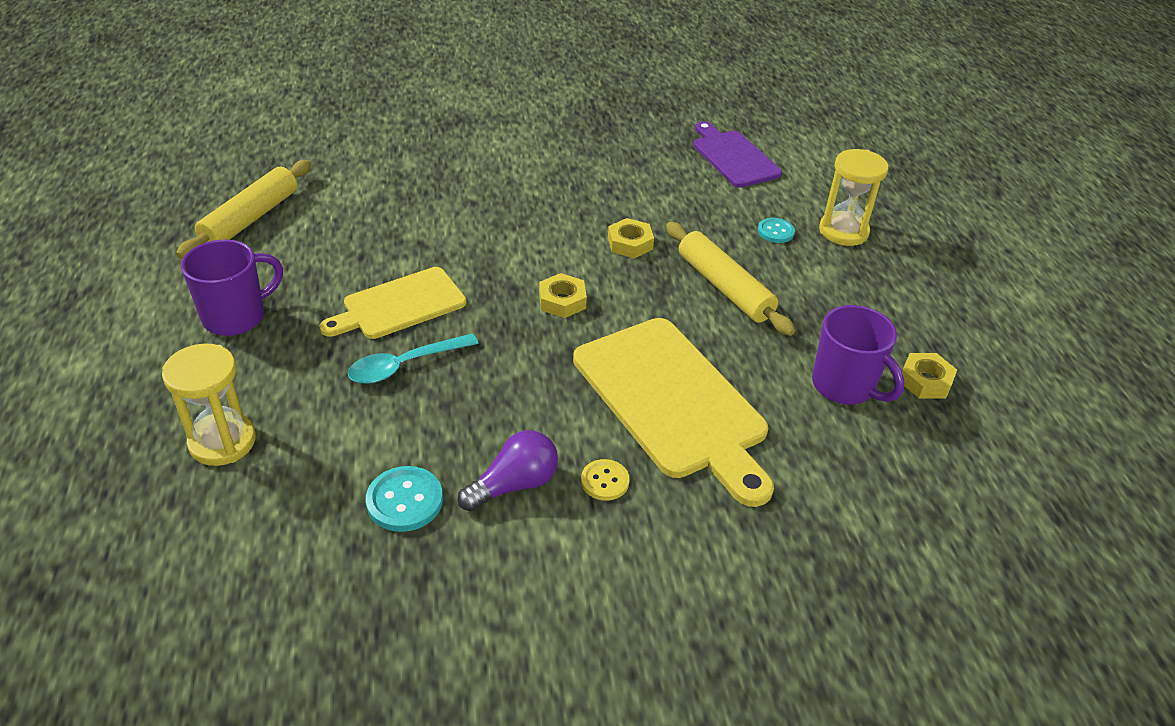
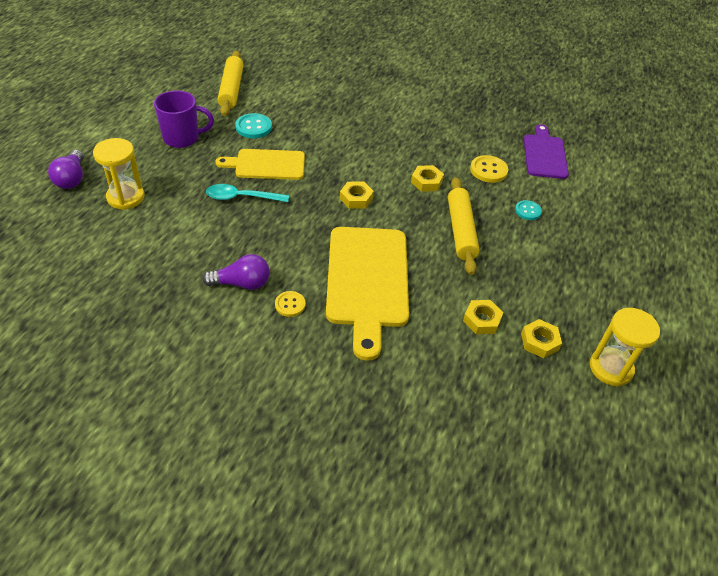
camera: 30 degrees right, 5 degrees up
(101, 452) = (72, 178): none -> purple light bulb
(251, 219) = (231, 89): yellow rolling pin -> yellow rolling pin turned 60 degrees counterclockwise
(405, 501) = (182, 265): turquoise button -> turquoise button (253, 127)
(689, 200) = (488, 170): none -> yellow button
(843, 231) = (576, 229): yellow hourglass -> yellow hourglass (610, 368)
(844, 386) = (482, 320): purple mug -> yellow nut

